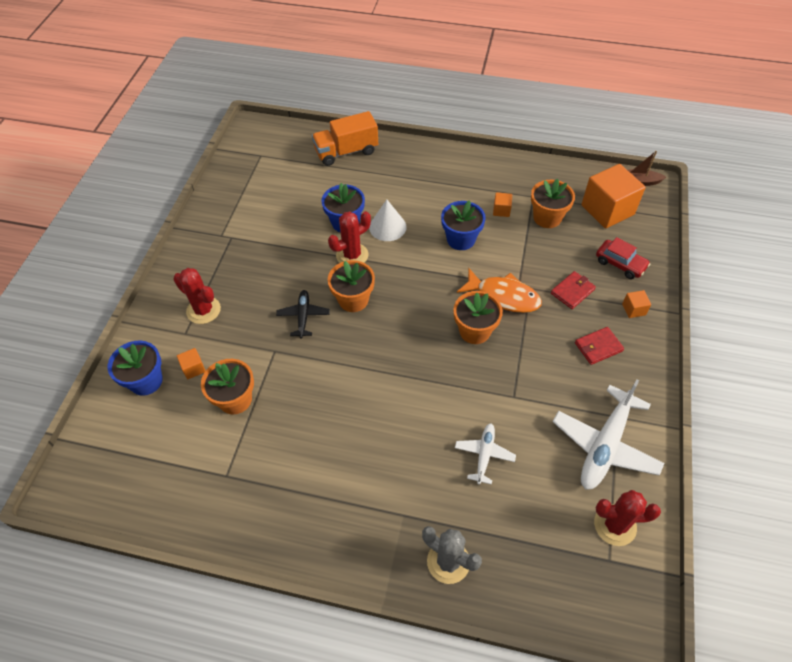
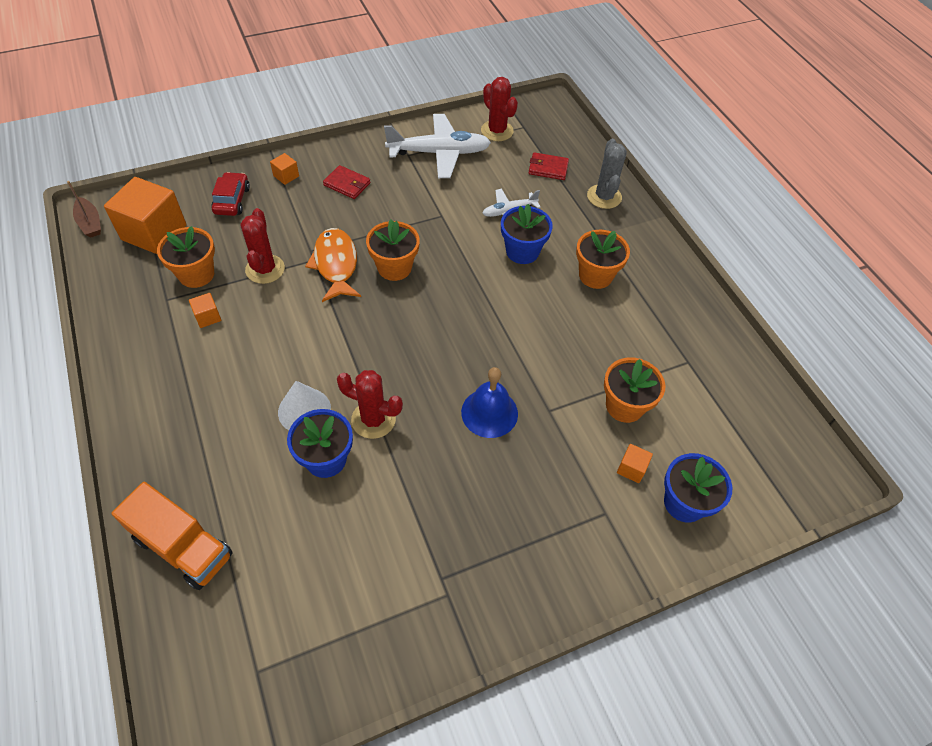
camera: 130 degrees left, 0 degrees up
(203, 310) = (564, 518): red cactus -> red cactus (265, 269)
(303, 316) = (489, 412): black plane -> blue bell
(353, 300) = (433, 381): orange flower pot -> orange flower pot (595, 275)
(461, 239) = (279, 332): blue flower pot -> blue flower pot (522, 251)
(572, 291) = (293, 220): red wallet -> red wallet (548, 168)

